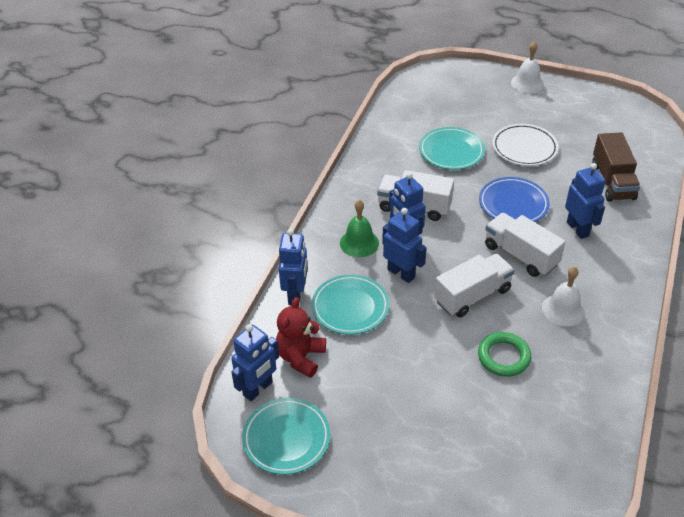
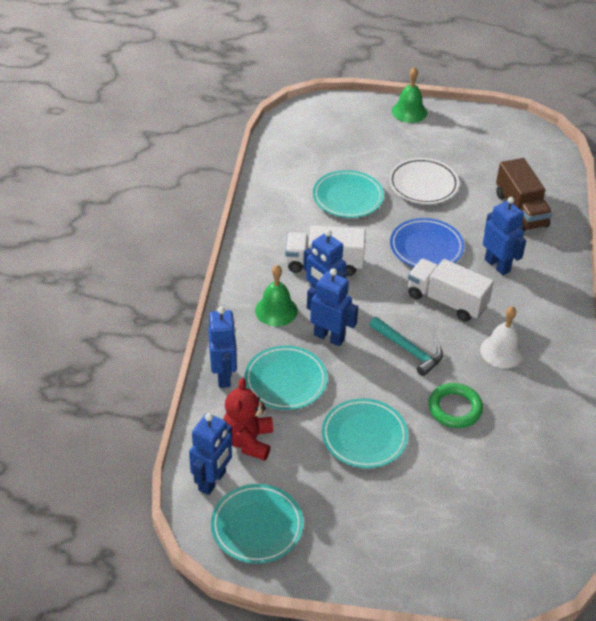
camera: 15 degrees left, 0 degrees up
(410, 370) = (364, 436): none -> turquoise plate
(472, 296) = (408, 350): white truck -> turquoise hammer
(527, 83) = (409, 111): white bell -> green bell

